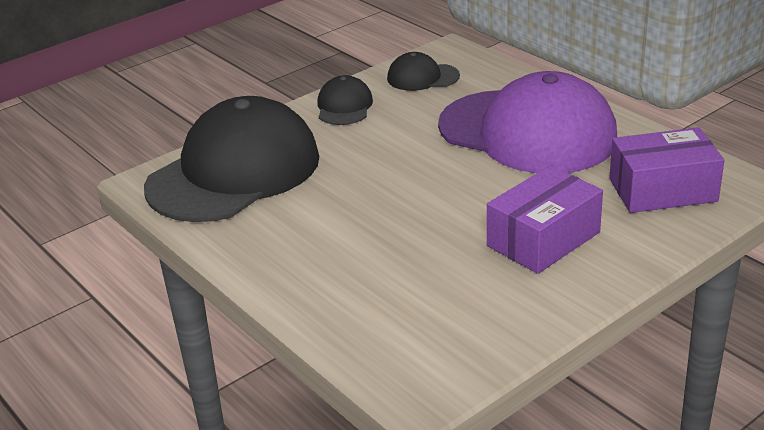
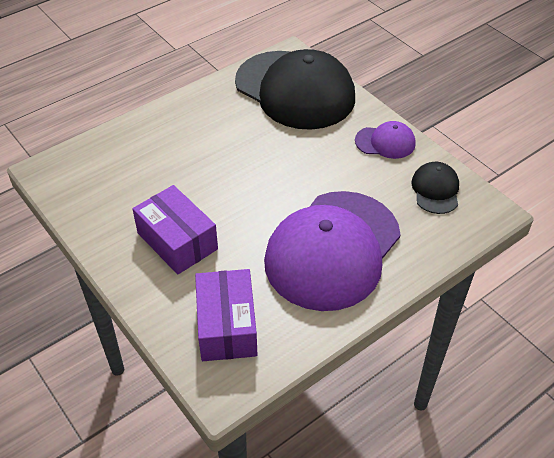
camera: 90 degrees right, 15 degrees up
(344, 106) = (385, 142): black cap -> purple cap

